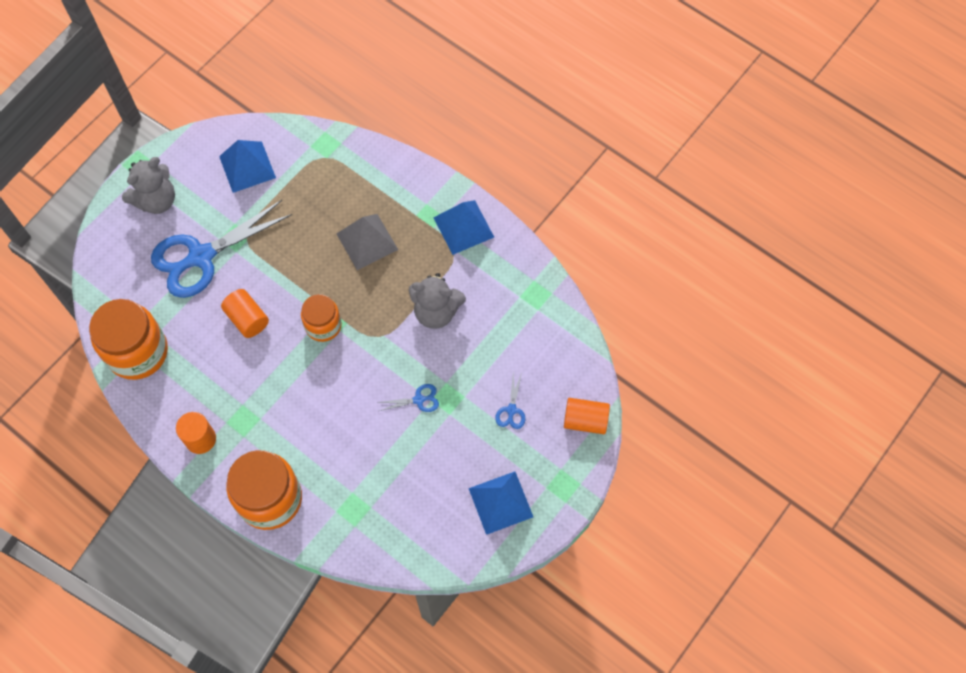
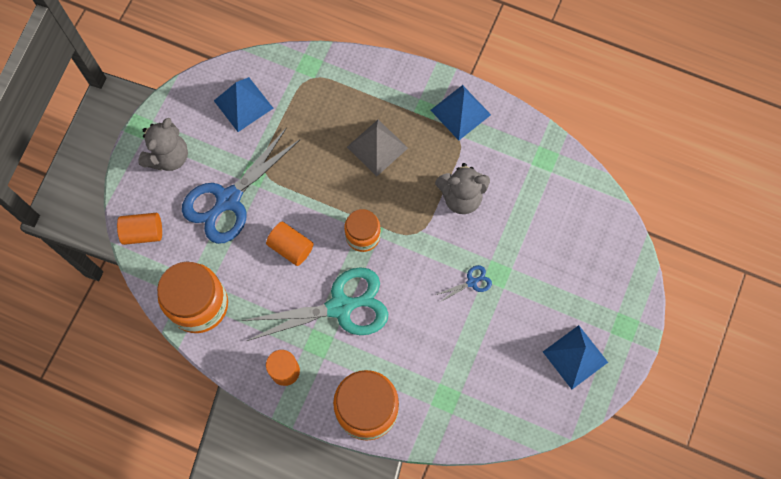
camera: 15 degrees left, 5 degrees up
(278, 390) = (341, 307): none -> turquoise scissors
(511, 410) = (557, 270): blue scissors -> none
(585, 420) = (625, 262): orange cylinder -> orange cylinder (143, 232)

